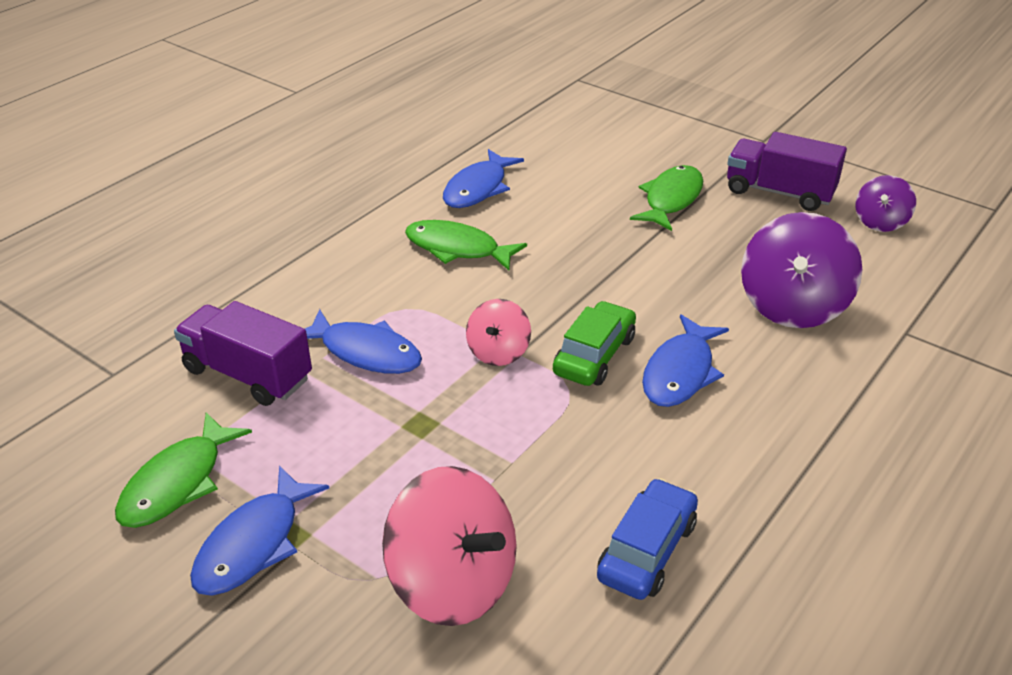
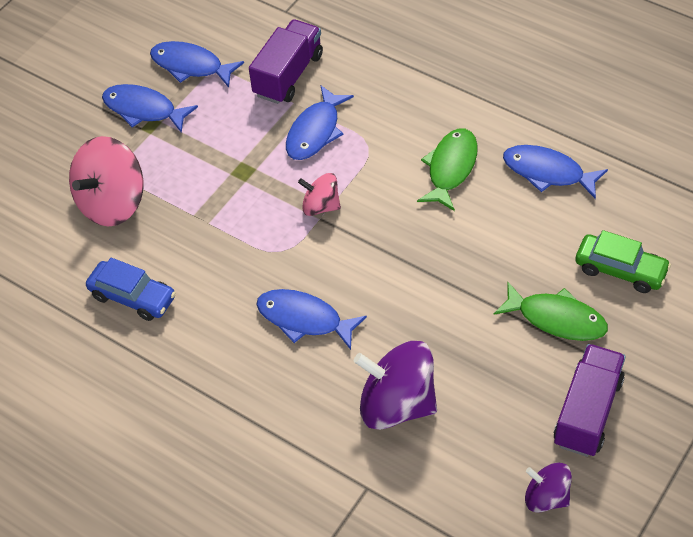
camera: 90 degrees right, 15 degrees up
(177, 482) = (191, 66): green fish -> blue fish
(594, 355) = (321, 264): green car -> green car (620, 270)

